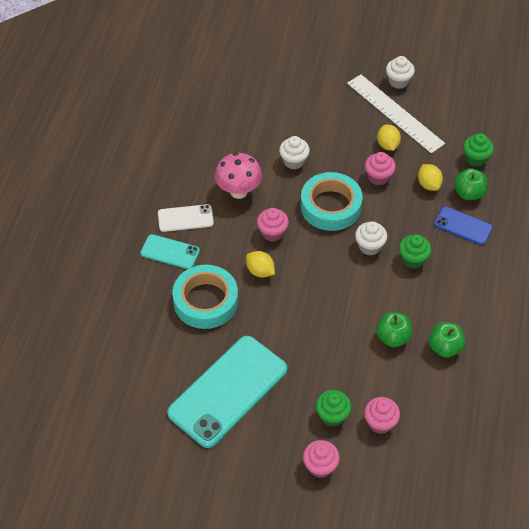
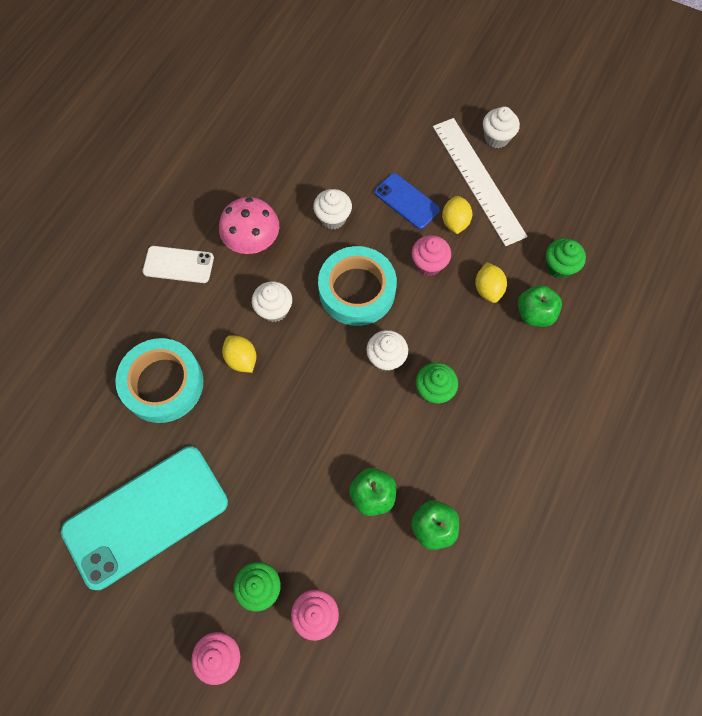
camera: 15 degrees right, 15 degrees up
(170, 252) = (145, 306): turquoise phone -> none
(272, 233) = (274, 310): pink cupcake -> white cupcake
(463, 226) = (512, 358): blue phone -> blue phone (406, 201)

